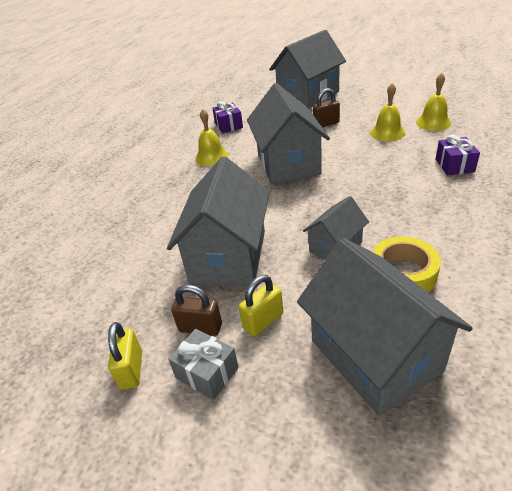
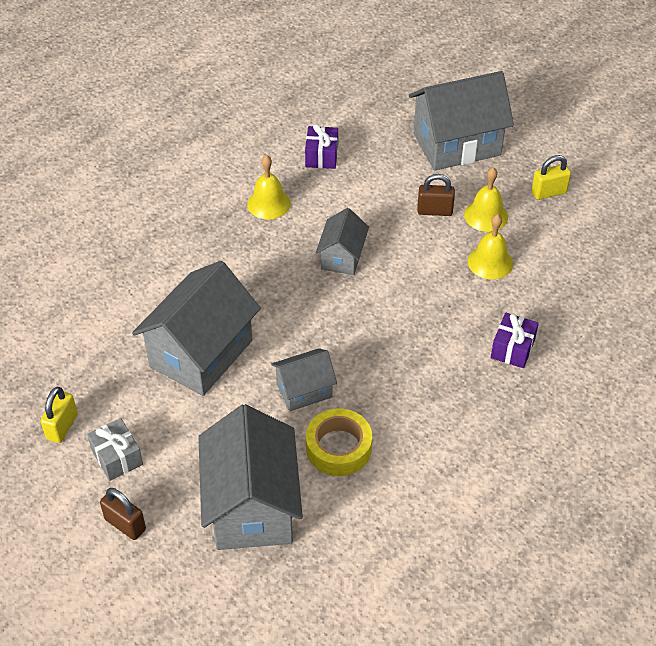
camera: 20 degrees right, 10 degrees up
(200, 328) = (134, 415): brown padlock -> brown padlock (125, 524)
(263, 321) = (188, 434): yellow padlock -> yellow padlock (548, 192)
(288, 164) = (342, 257): grey house -> grey house, size x0.54
(433, 122) = (558, 272): yellow bell -> yellow bell (486, 215)

